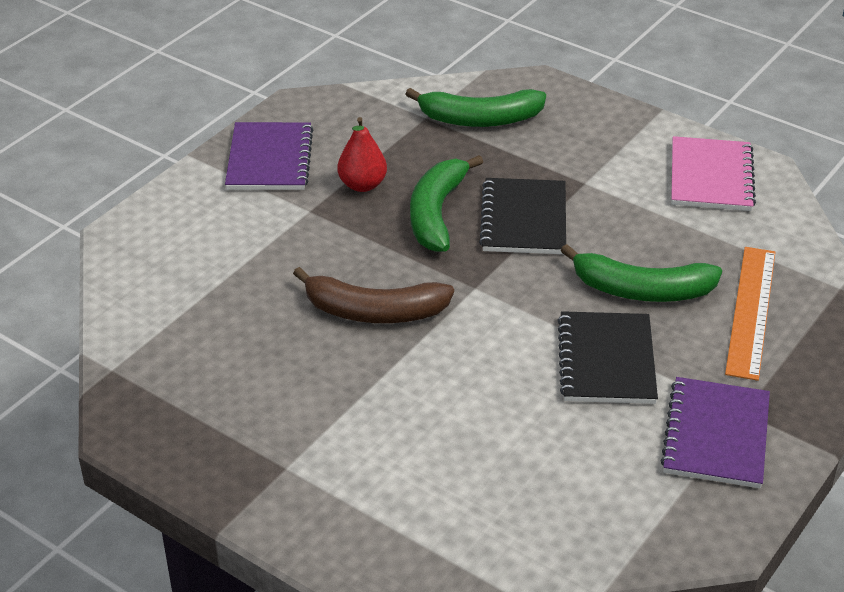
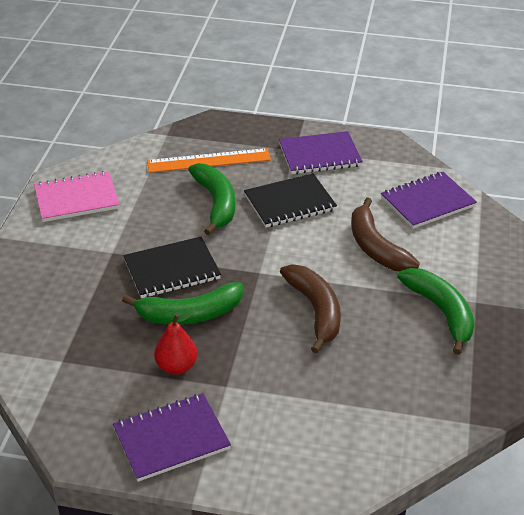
camera: 115 degrees left, 0 degrees up
(458, 412) = (376, 247): none -> brown banana
(479, 119) = (52, 328): green banana -> green banana (441, 312)
(528, 515) = (427, 202): none -> purple notebook

